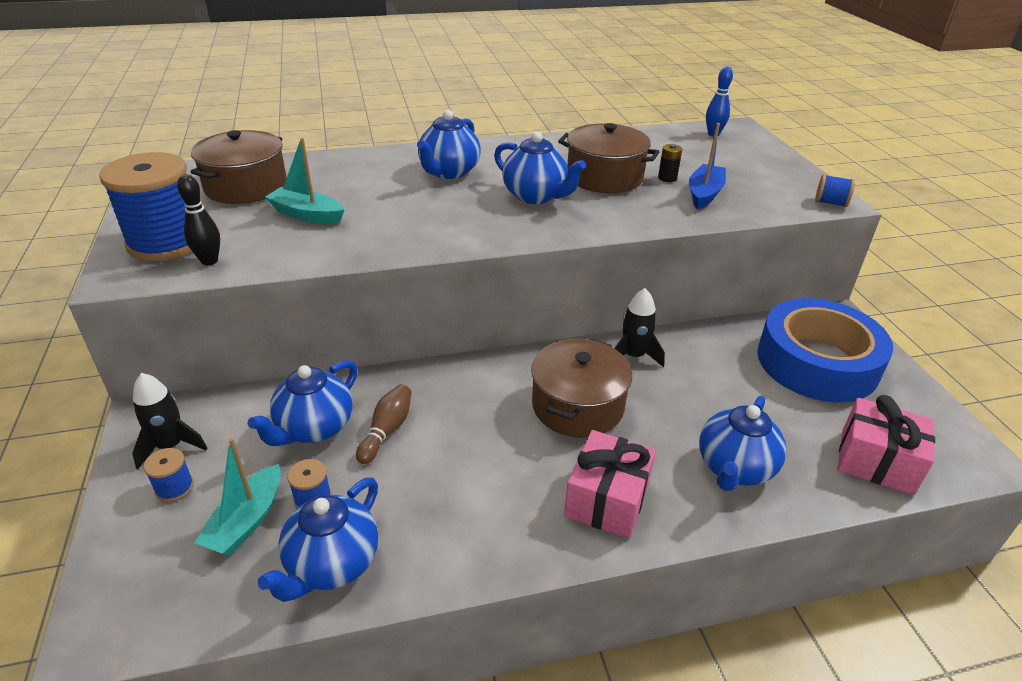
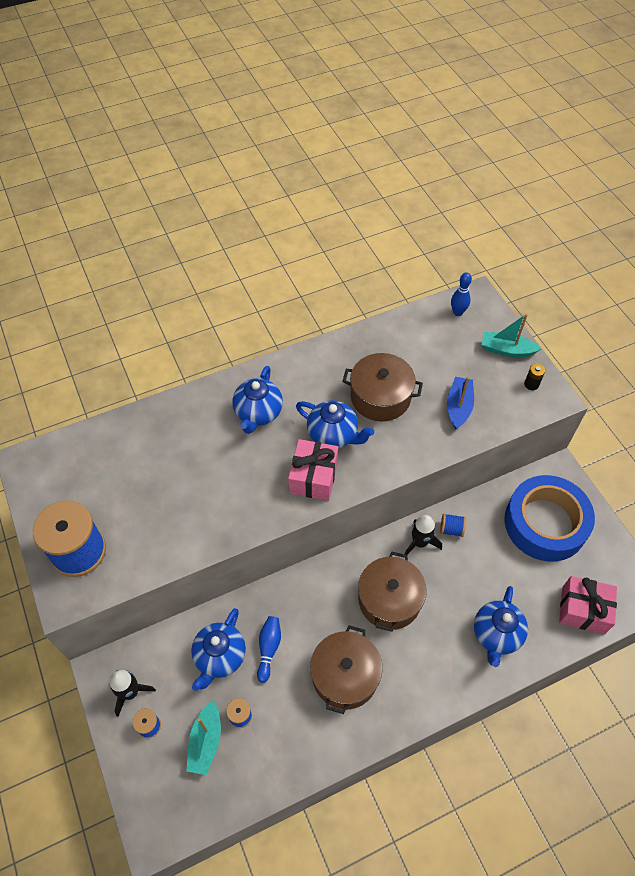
camera: 10 degrees left, 20 degrees up
(209, 261) = (120, 567): black bowling pin -> none
(246, 186) = (105, 466): brown pot -> brown pot (345, 675)
(307, 215) = (168, 495): turquoise boat -> turquoise boat (506, 350)
(332, 564) = (269, 761): blue teapot -> none
(387, 430) = (269, 649): brown bowling pin -> blue bowling pin
(607, 499) = (421, 677): pink gift -> pink gift (313, 477)
(667, 178) = (428, 389): black battery -> black battery (531, 384)
(830, 203) = (551, 401): blue spool -> blue spool (451, 529)

